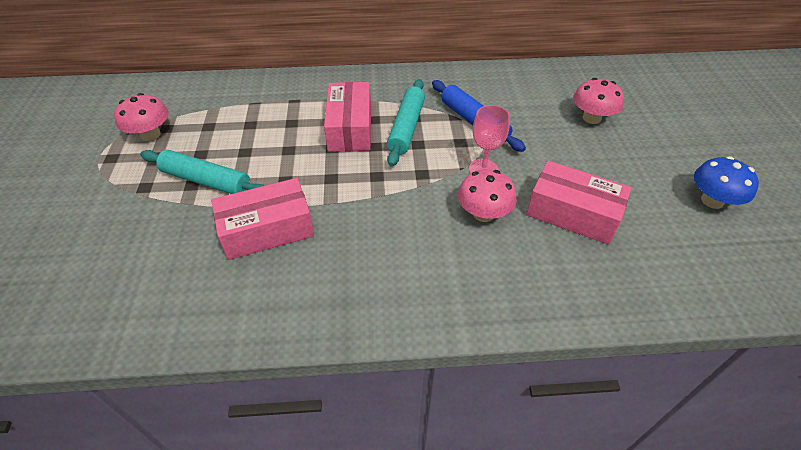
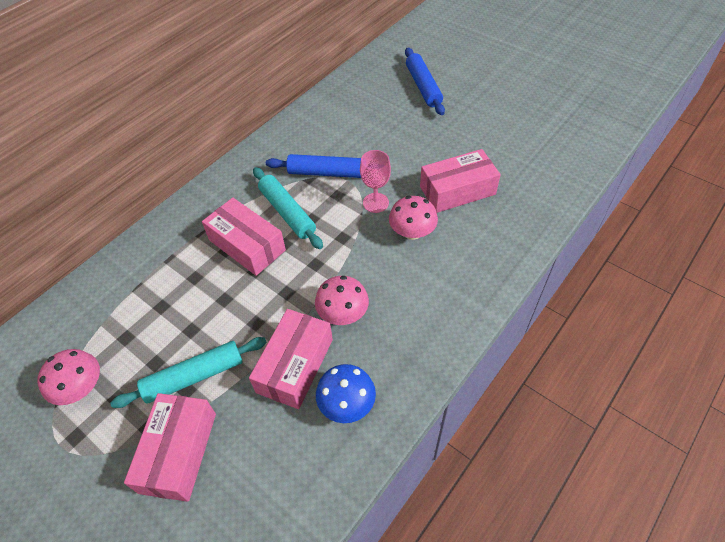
camera: 45 degrees left, 5 degrees up
(136, 216) = (178, 452): none -> pink box
(591, 118) = (394, 115): pink mushroom -> pink mushroom (343, 314)
(653, 113) = (423, 86): none -> blue rolling pin
(712, 201) = (512, 125): blue mushroom -> blue mushroom (347, 404)

